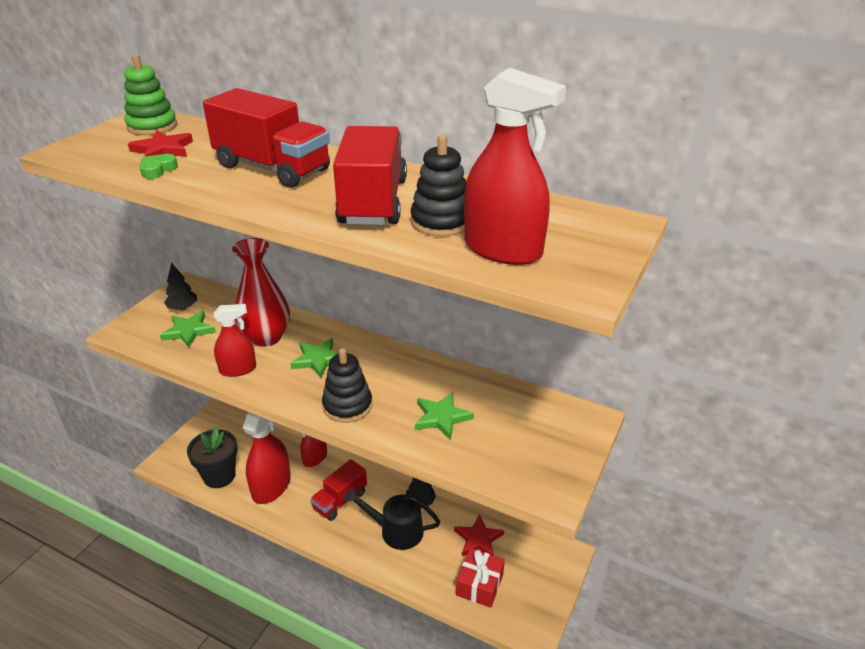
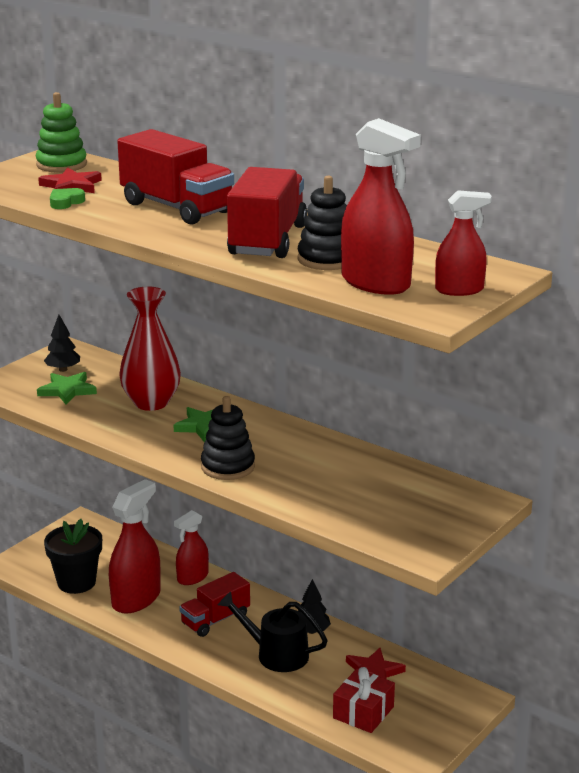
camera: 10 degrees right, 10 degrees down
(238, 369) = (116, 427): red spray bottle -> red spray bottle (459, 290)
(441, 417) = (326, 485): green star -> none

